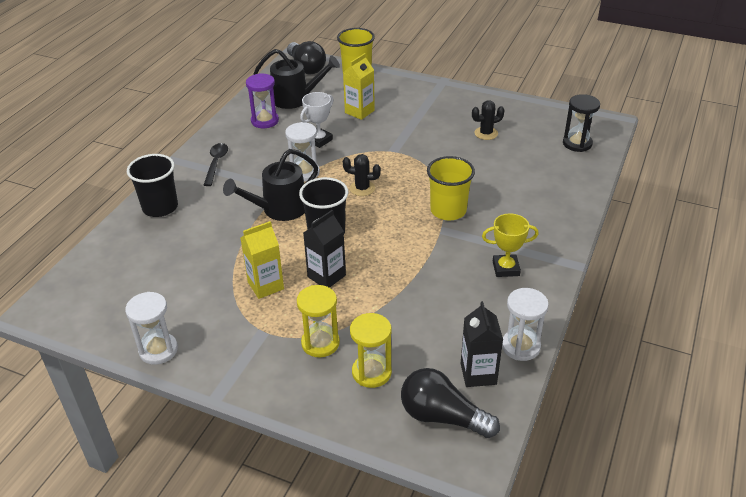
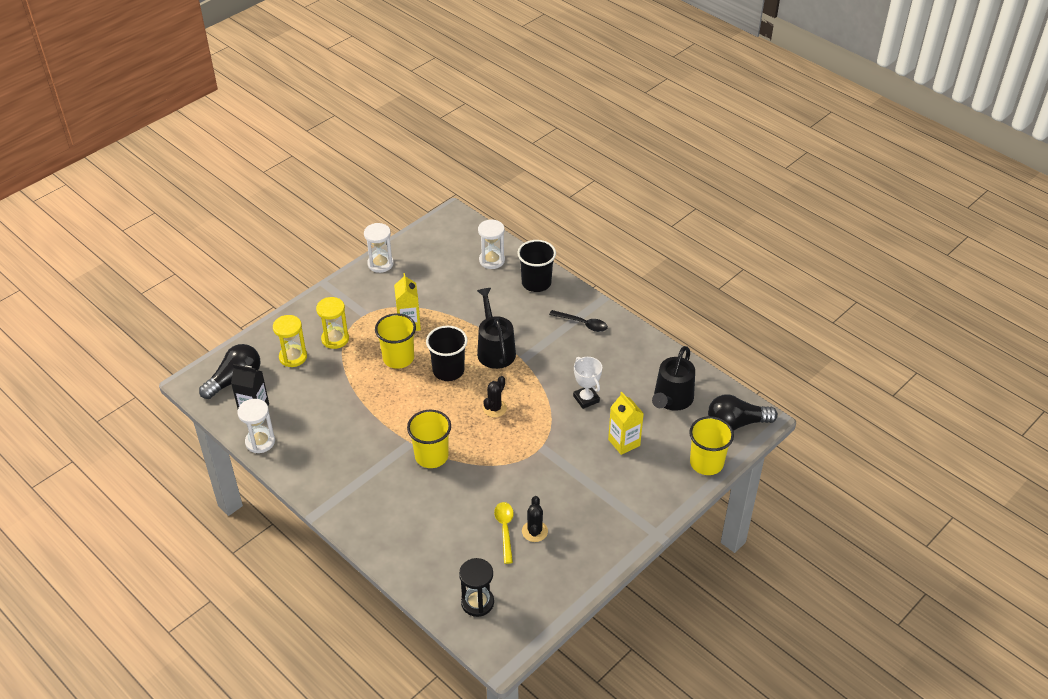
camera: 110 degrees right, 5 degrees up
(265, 121) = (639, 368): purple hourglass -> none
(304, 172) = (538, 376): white hourglass -> white hourglass (492, 260)
(326, 276) = (398, 358): black carton -> yellow cup
(496, 148) = (505, 529): none -> yellow spoon
(506, 268) = (339, 466): yellow trophy -> none

